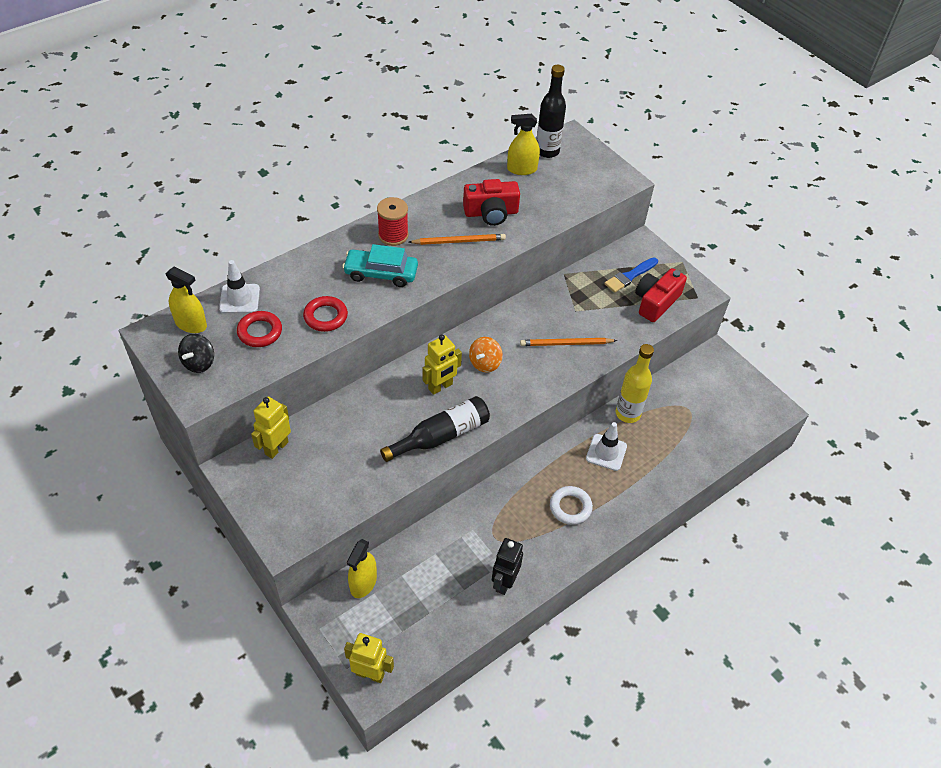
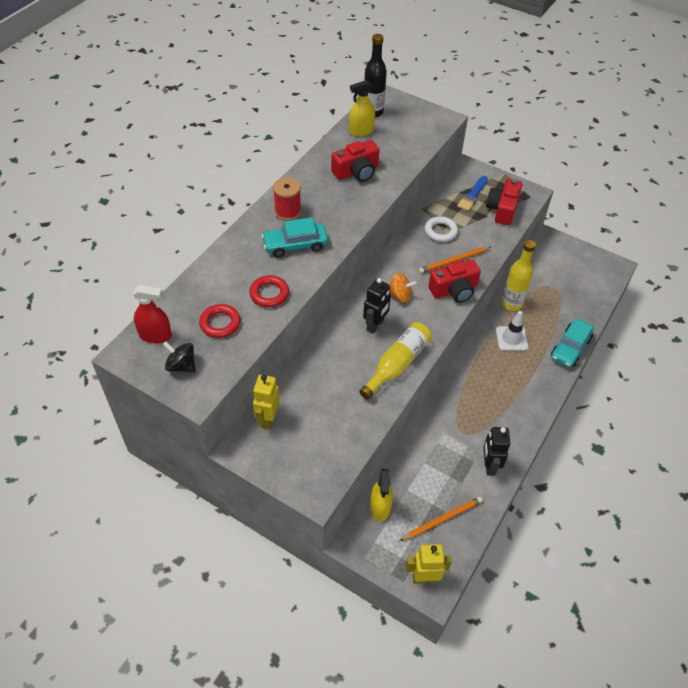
camera: 20 degrees left, 0 degrees up
(191, 324) = (155, 335): yellow spray bottle -> red spray bottle
(199, 363) = (181, 366): black spinning top -> black spinning top turned 120 degrees clockwise
(239, 299) = (186, 301): white traffic cone -> none
(440, 387) = (375, 325): yellow robot -> black robot
(441, 436) = (397, 364): black bottle -> yellow bottle
(459, 241) = (344, 201): orange pencil -> orange pencil (442, 519)
(485, 363) = (400, 296): orange spinning top -> orange spinning top turned 90 degrees counterclockwise
(549, 376) = (454, 290): none -> red camera
(570, 507) = (507, 390): white ring -> white ring (440, 231)
(669, 485) = (570, 348): none -> turquoise car

